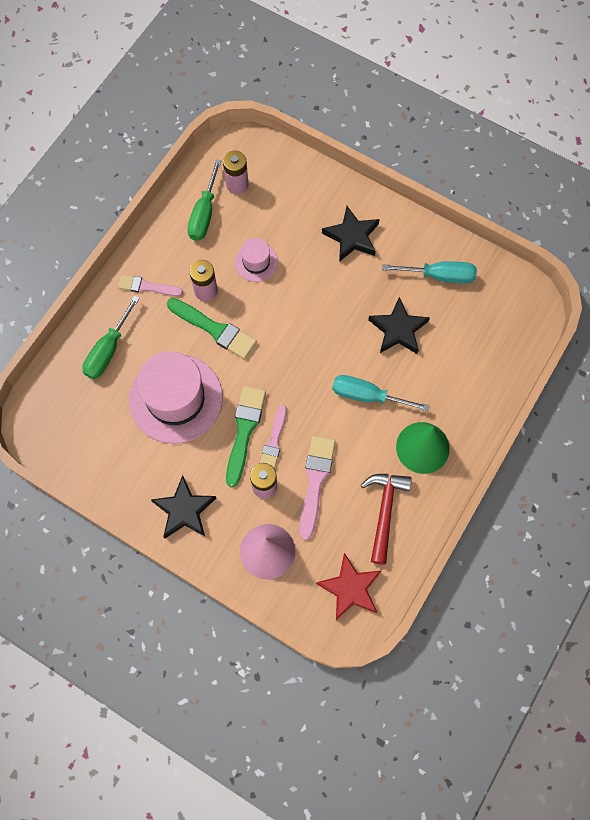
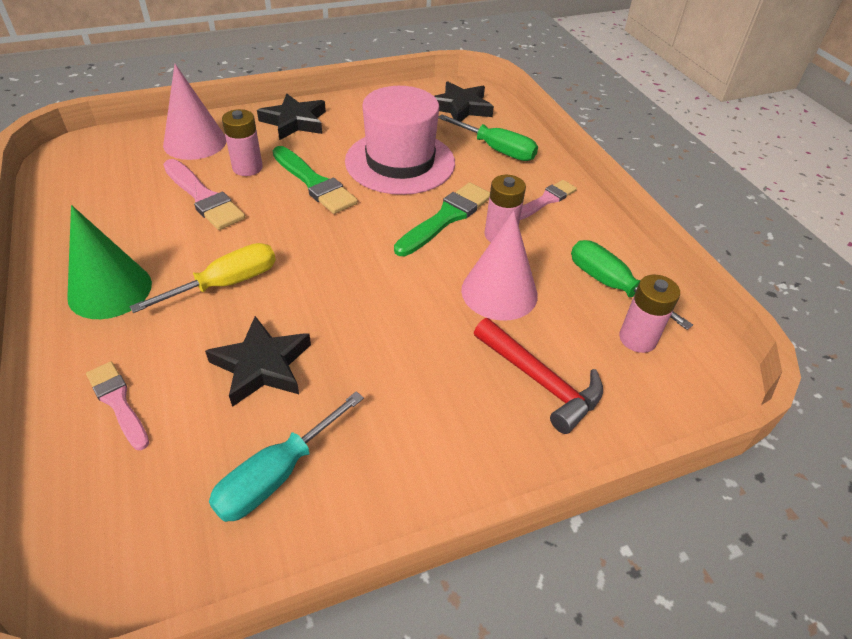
camera: 125 degrees right, 25 degrees down
(108, 350) = (496, 149): green screwdriver -> green screwdriver turned 150 degrees clockwise
(214, 329) = (446, 218): green brush -> green brush turned 150 degrees clockwise
(256, 262) = (499, 292): pink hat -> pink cone
(274, 441) = (278, 194): pink brush -> pink brush (118, 402)
(350, 588) = (90, 166): red star -> none
(352, 237) = (447, 409): black star -> black star (461, 107)
(367, 395) = (226, 284): turquoise screwdriver -> yellow screwdriver
(384, 511) = (105, 223): red hammer -> red hammer (541, 382)

